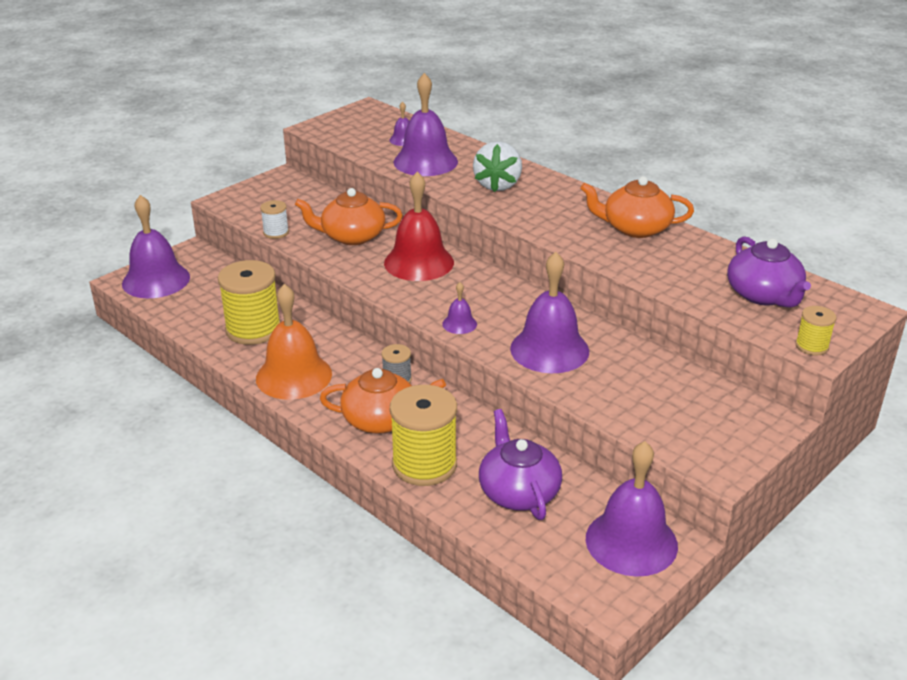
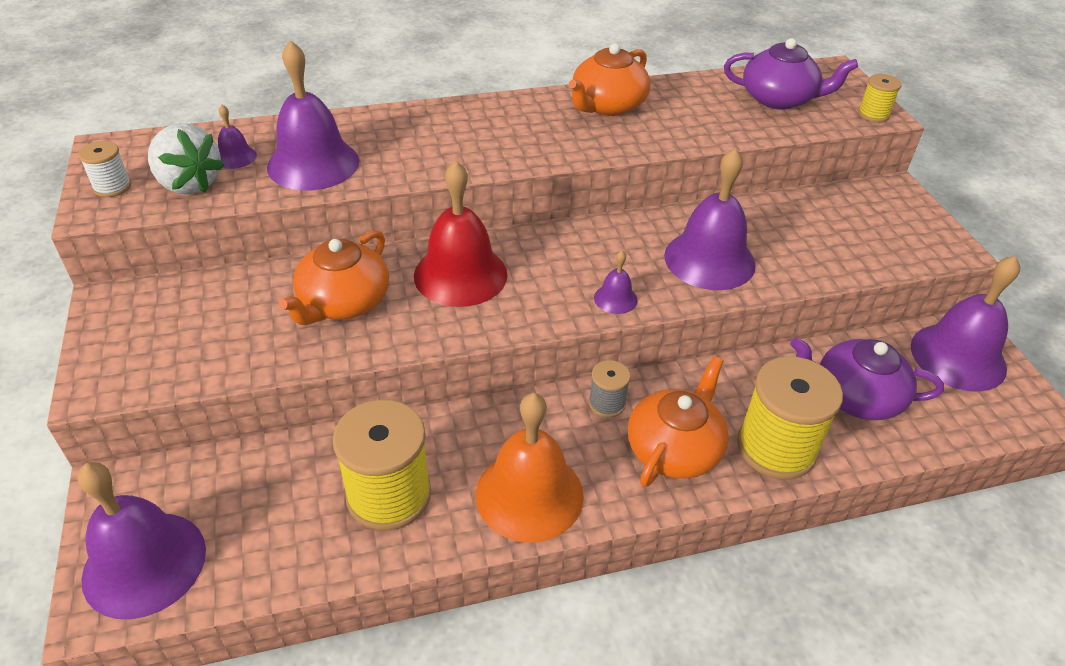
camera: 60 degrees left, 10 degrees up
(276, 232) = (254, 367): white spool -> white spool (112, 187)
(497, 185) = (430, 141): white strawberry -> white strawberry (189, 184)

